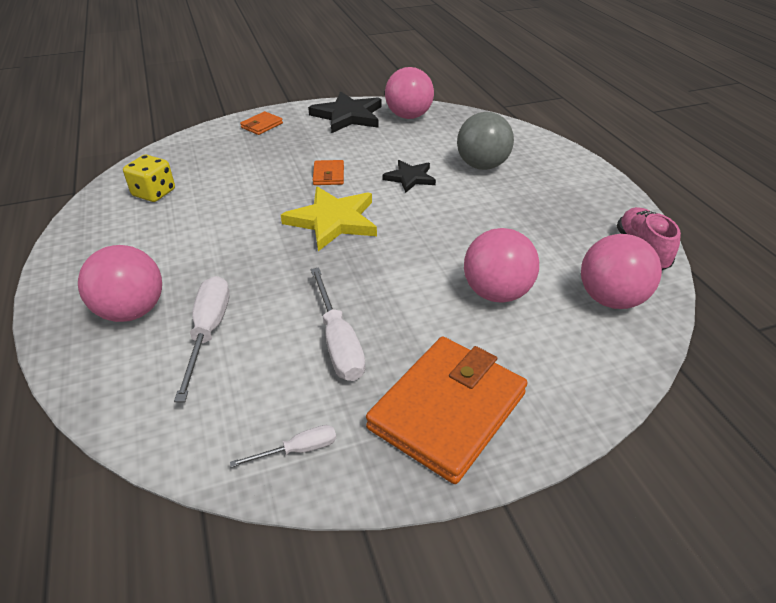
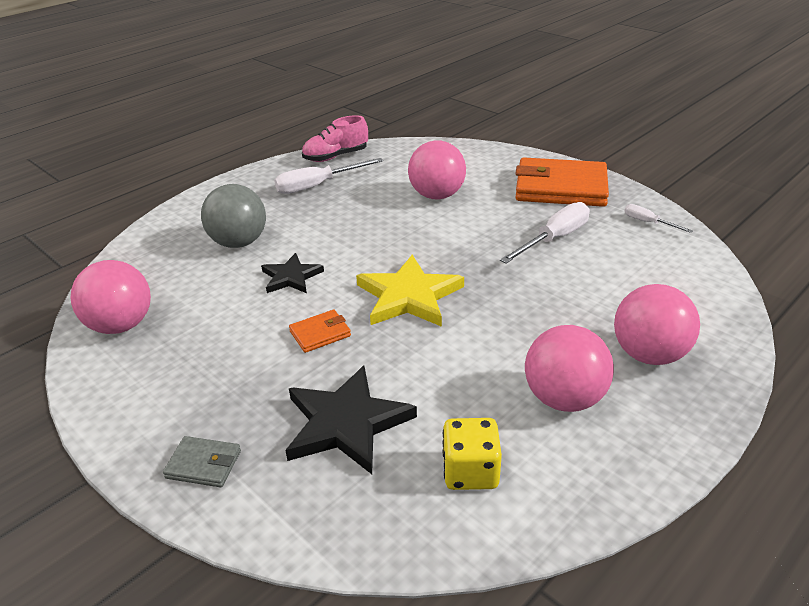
camera: 115 degrees left, 5 degrees down
(208, 332) = (616, 298): white screwdriver -> white screwdriver (317, 185)
(262, 125) = (203, 464): orange wallet -> grey wallet
(348, 116) = (136, 382): black star -> black star (346, 423)
(611, 299) = (404, 159): pink ball -> pink ball (564, 398)

